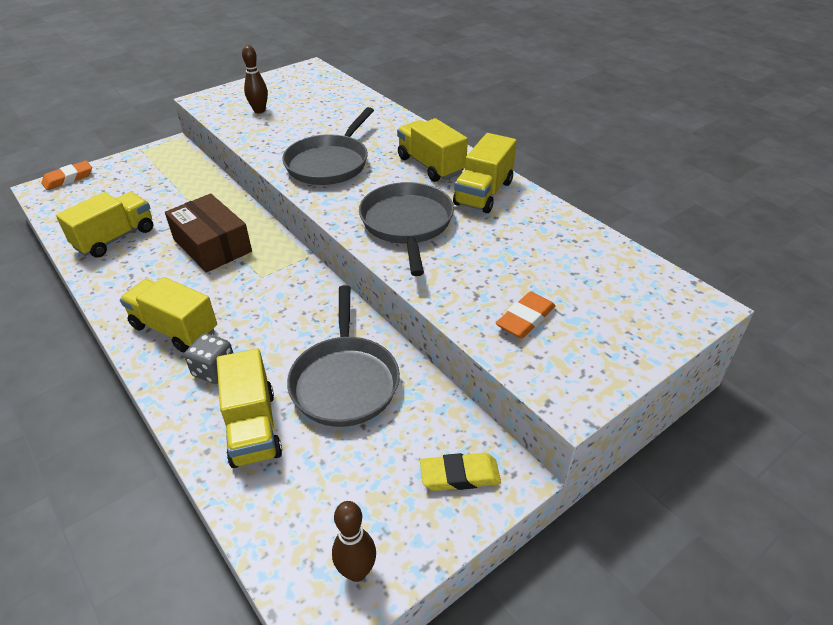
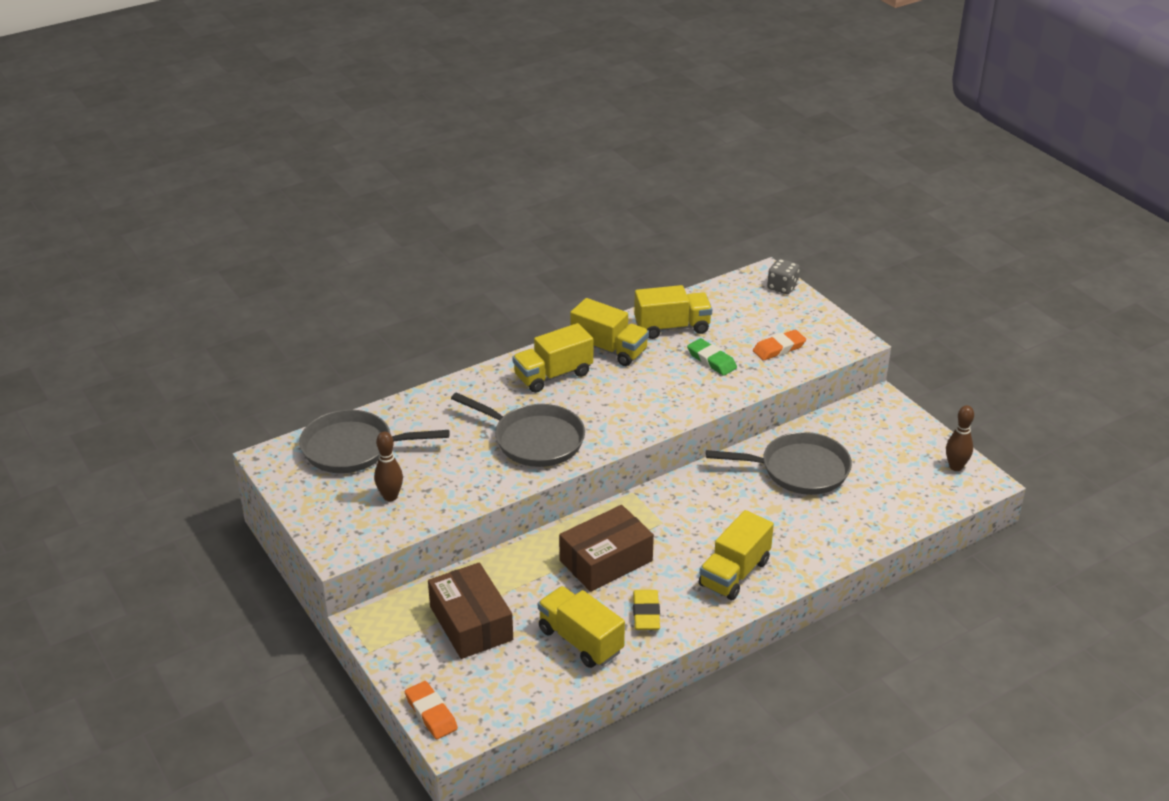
camera: 85 degrees left, 5 degrees down
(155, 186) = (471, 623): none -> brown box
(214, 370) = (787, 543): grey dice -> grey dice (782, 287)
(253, 427) = (847, 517): yellow truck -> yellow truck (672, 327)
(407, 224) = (652, 395): grey pan -> grey pan (353, 448)
(460, 475) = (883, 420): yellow eraser -> yellow eraser (646, 613)
(482, 262) = (711, 360): none -> green eraser
(525, 319) = (779, 348): orange eraser -> orange eraser turned 75 degrees counterclockwise

